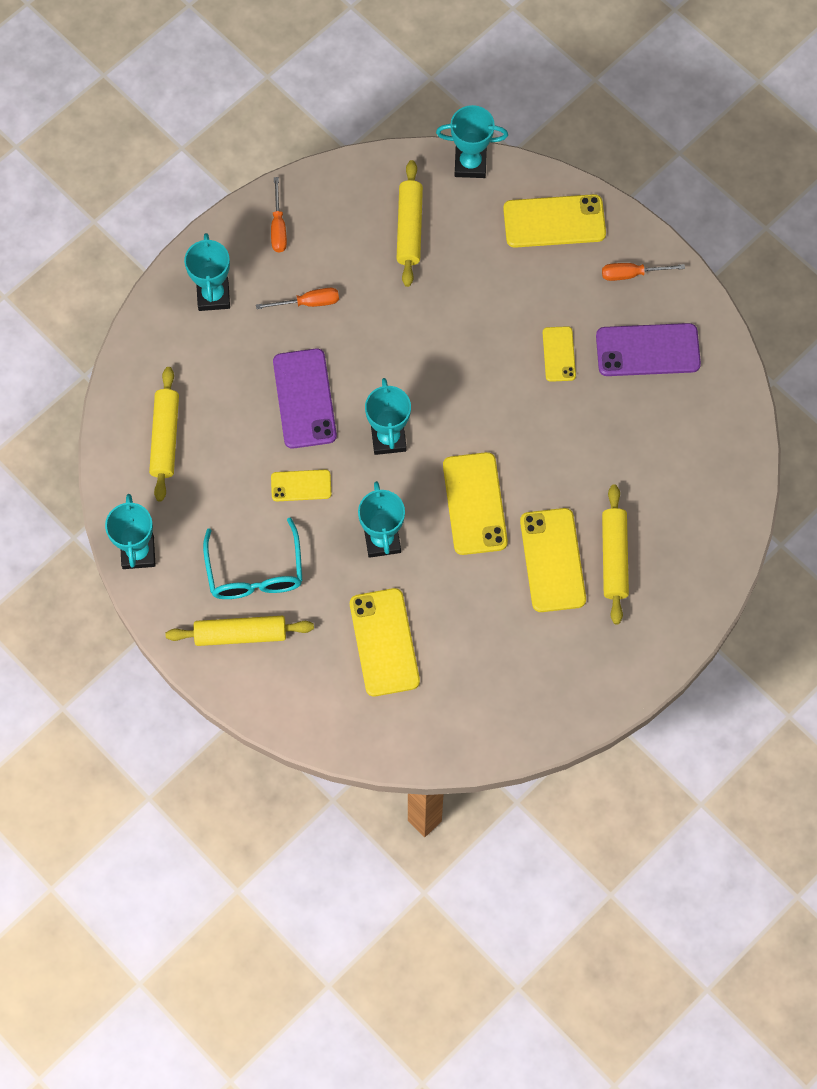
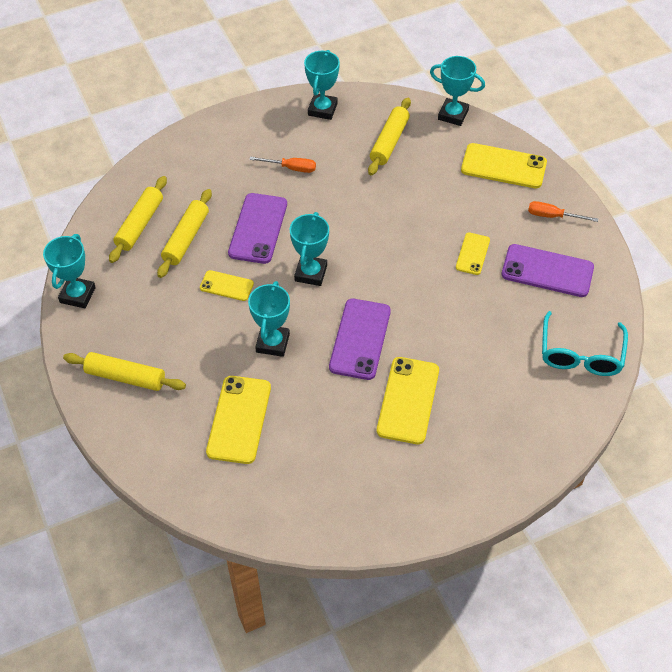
camera: 20 degrees right, 15 degrees down
(213, 295) = (223, 145): turquoise trophy -> turquoise trophy (322, 109)
(255, 572) = (160, 335): turquoise glasses -> turquoise glasses (580, 354)
(278, 227) = (291, 116): orange screwdriver -> none
(474, 504) = (360, 339): yellow phone -> purple phone
(614, 558) = (462, 414): yellow rolling pin -> yellow rolling pin (186, 238)

